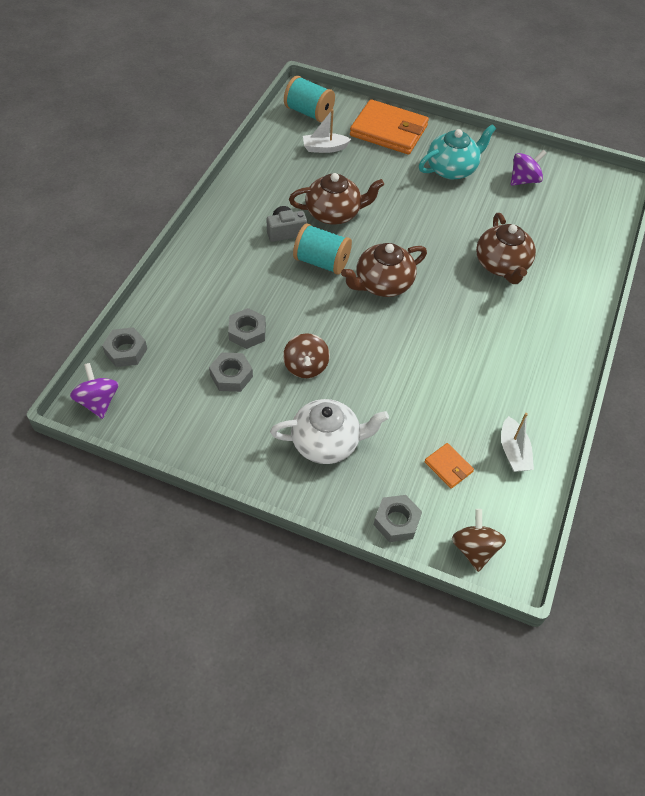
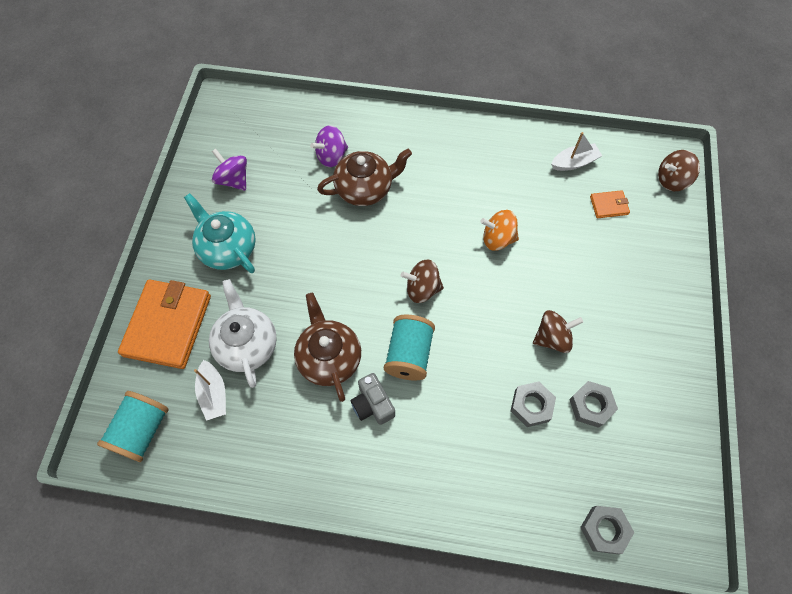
camera: 100 degrees left, 10 degrees up
(98, 401) = (678, 534): purple spinning top -> purple spinning top (331, 156)
(327, 442) = (627, 301): white teapot -> white teapot (247, 344)
(382, 284) = (422, 289): brown teapot -> brown spinning top
(396, 521) = (675, 235): grey nut -> none
(424, 353) = (497, 239): none -> orange spinning top
(448, 467) = (609, 205): orange wallet -> orange wallet turned 45 degrees clockwise

